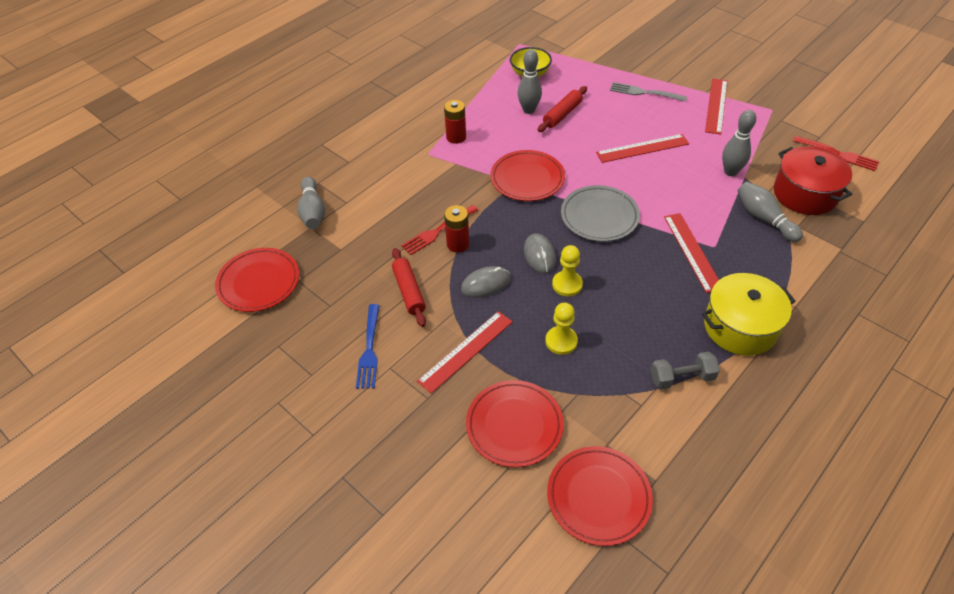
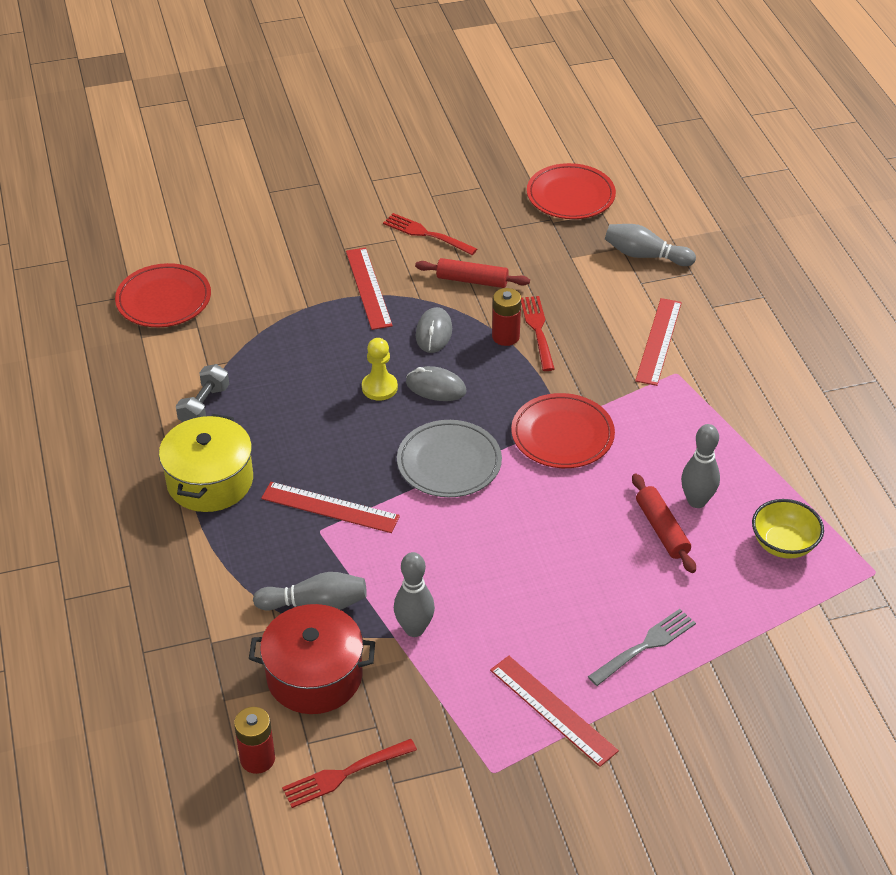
camera: 120 degrees right, 5 degrees down
(369, 349) = (427, 234): blue fork -> red fork
(456, 137) = (690, 409): red battery -> red battery (257, 759)
(514, 425) = (268, 284): red plate -> none
(561, 341) = (319, 350): yellow pawn -> none
(642, 148) = (529, 569): red ruler -> red ruler (658, 341)

